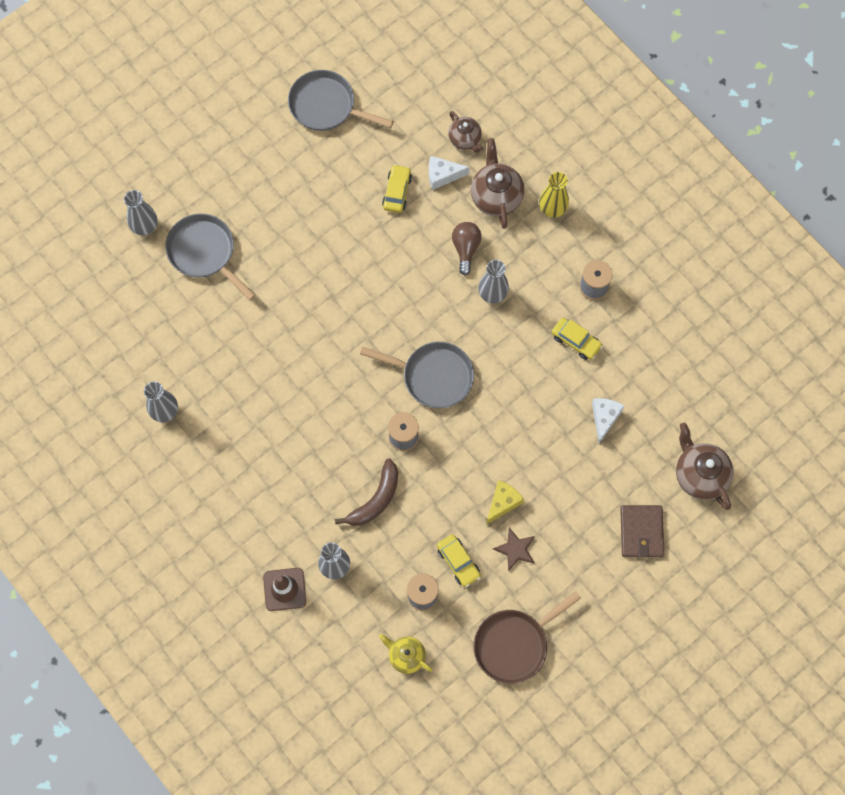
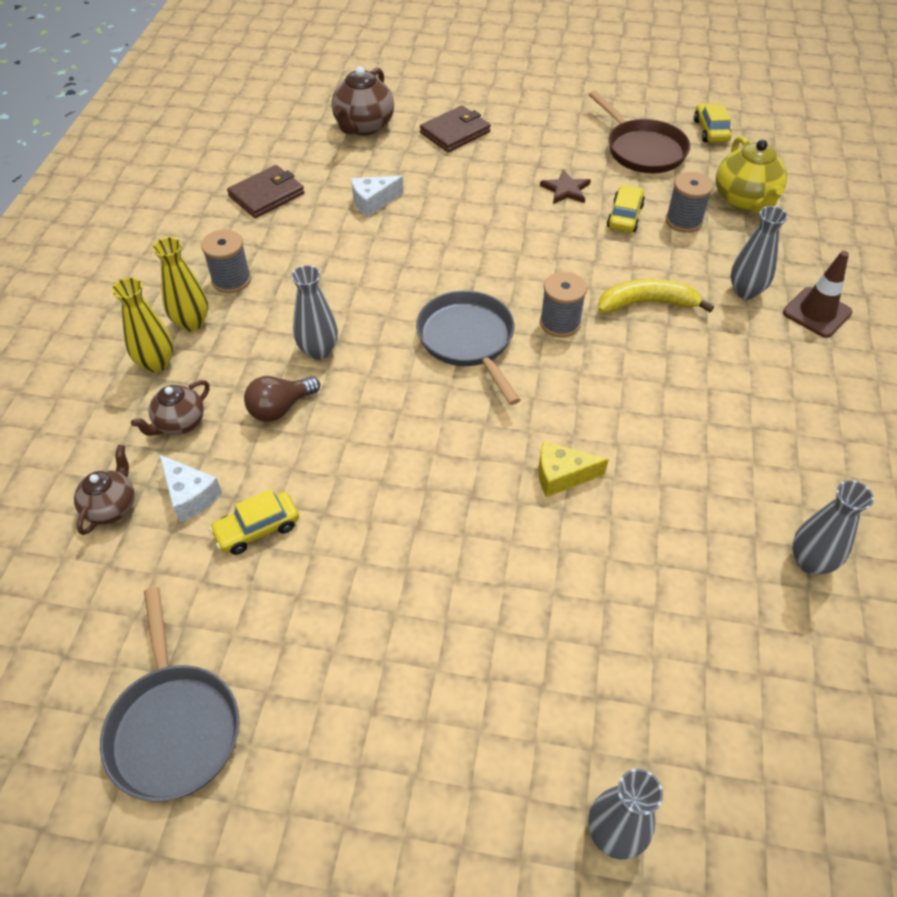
camera: 130 degrees left, 20 degrees down
(204, 253) = (566, 700): grey pan -> none
(375, 499) = (646, 304): brown banana -> yellow banana
(406, 656) = (744, 201): yellow teapot -> yellow teapot, size x1.58
(496, 196) = (179, 423): brown teapot -> brown teapot, size x0.63
(502, 503) = (535, 219): yellow cheese -> yellow cheese (562, 476)
(514, 644) = (642, 150): brown pan -> brown pan turned 45 degrees clockwise
(572, 244) = (192, 323): none -> yellow vase
(576, 341) = (310, 260): yellow car -> yellow car (710, 130)
(666, 358) = (266, 195): none -> brown wallet

